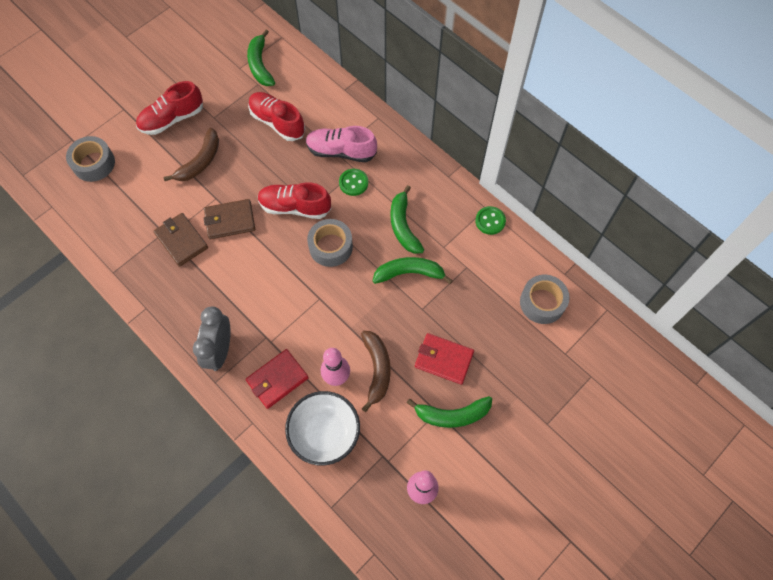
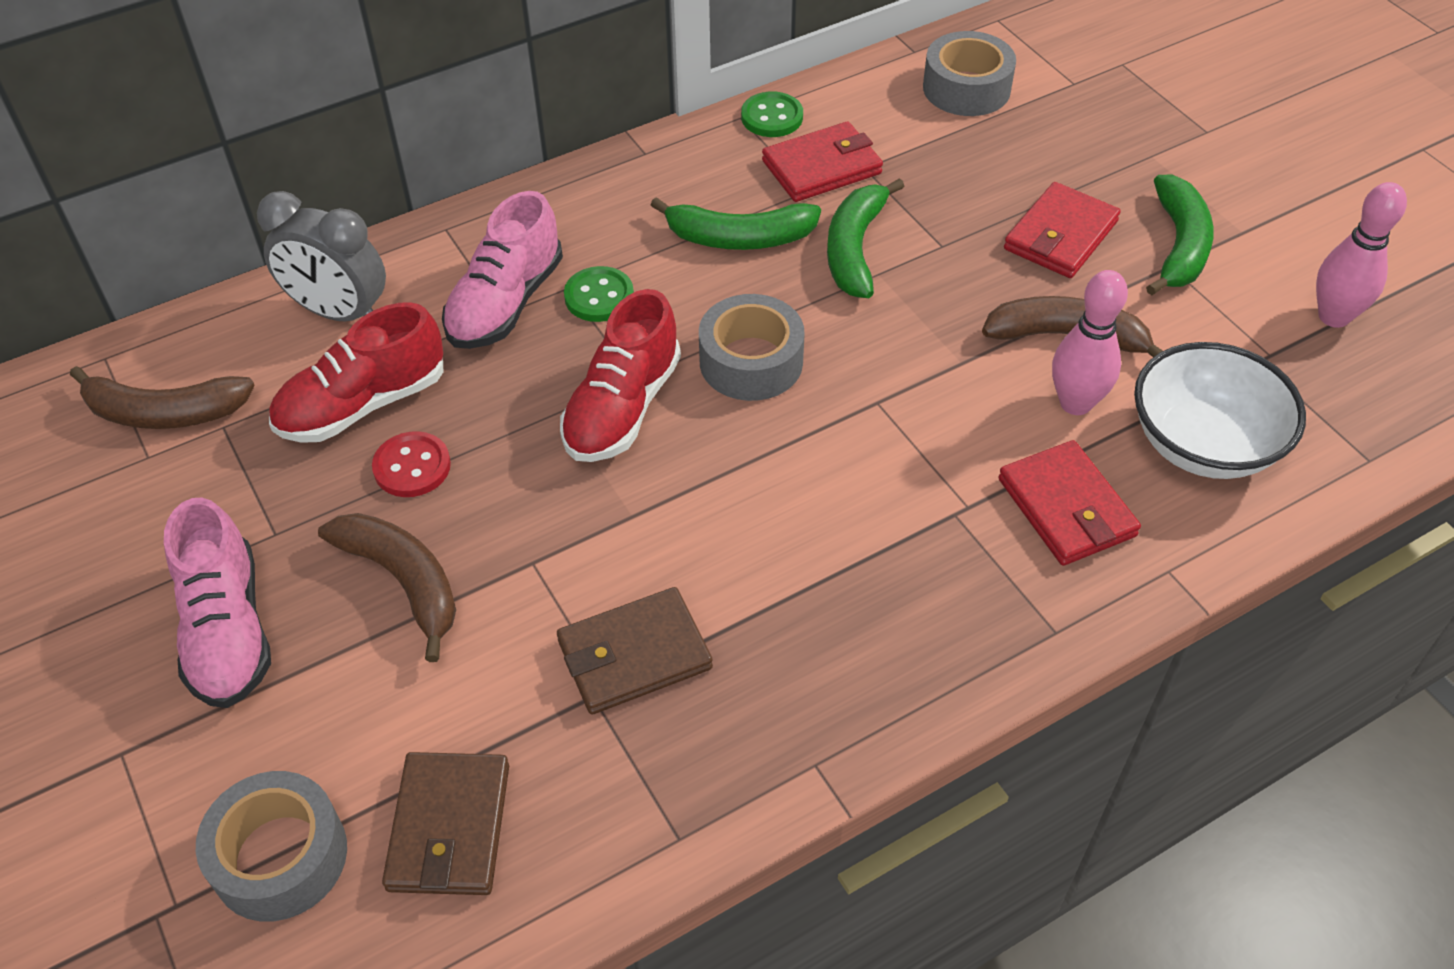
camera: 75 degrees left, 15 degrees down
(172, 119) = (228, 630): red shoe -> pink shoe
(220, 351) = (973, 610): grey clock -> grey clock (339, 313)
(230, 220) = (612, 541): brown wallet -> brown wallet (449, 827)
(251, 147) = (412, 467): none -> red button
(260, 65) = (165, 412): green banana -> brown banana
(461, 249) = (822, 167): none -> red wallet

